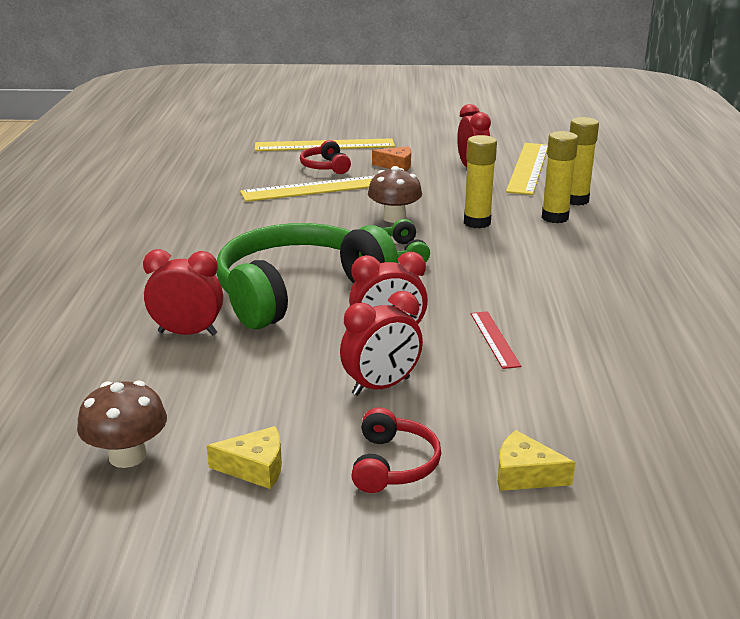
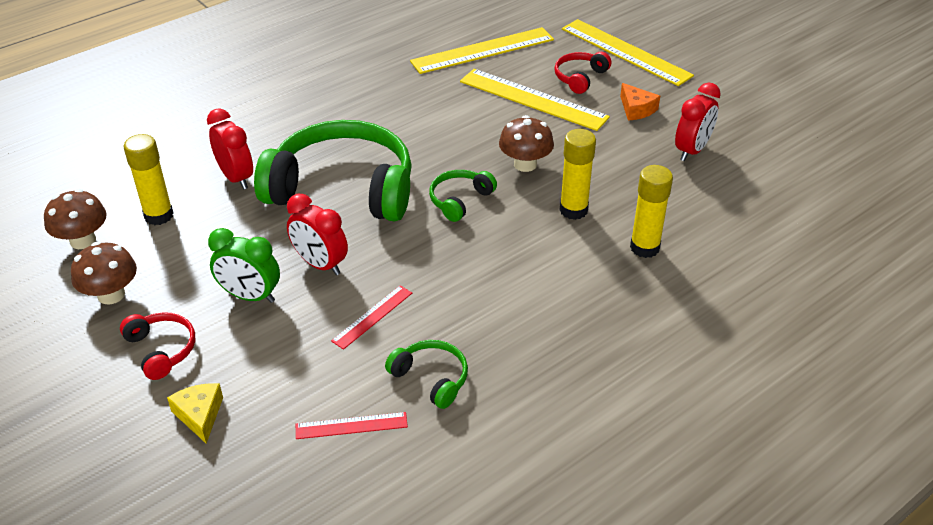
camera: 50 degrees right, 15 degrees up
(255, 467) = (111, 294): yellow cheese -> brown mushroom
(381, 386) = (250, 296): red clock -> green clock
(394, 464) = (162, 349): red headphones -> red headphones turned 90 degrees counterclockwise
(528, 168) = (744, 180): yellow ruler -> yellow ruler (482, 50)
(575, 200) = (704, 242): yellow glue stick -> yellow glue stick (159, 216)
(606, 342) = (431, 378): none -> green headphones
(628, 398) = (351, 426): none -> red ruler

